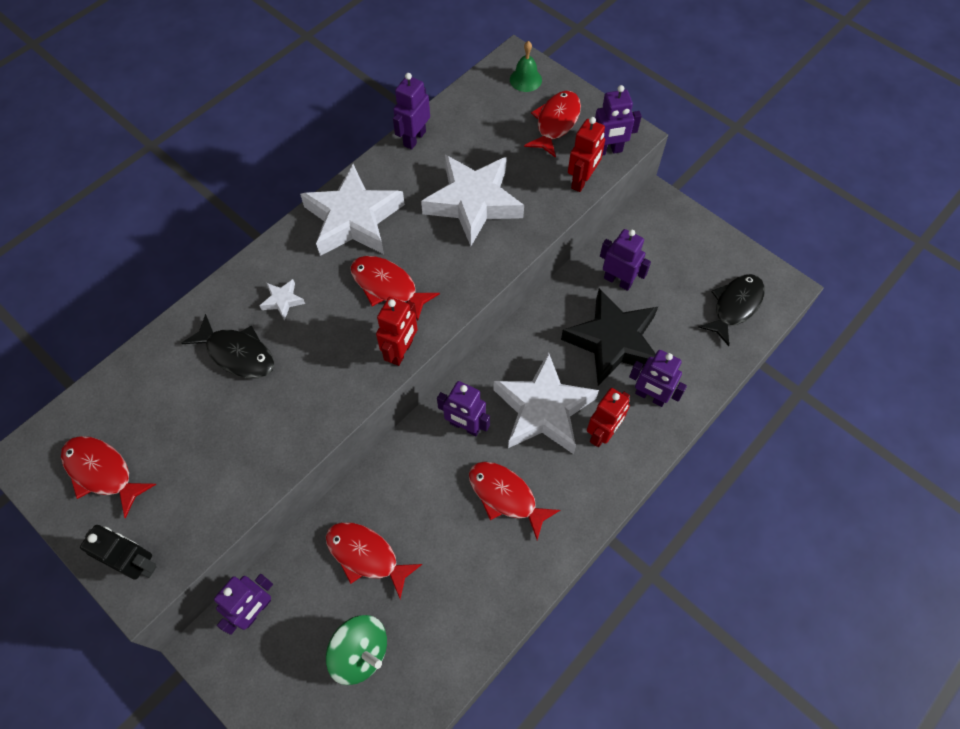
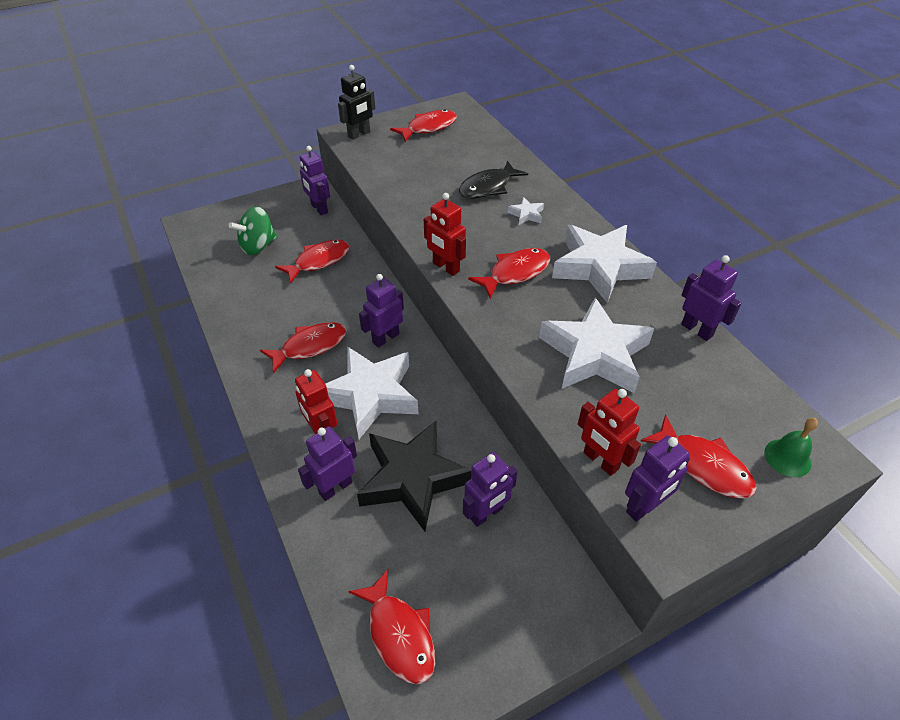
camera: 110 degrees right, 15 degrees down
(608, 151) = (644, 507): purple robot -> purple robot turned 135 degrees counterclockwise
(735, 306) = (399, 634): black fish -> red fish

